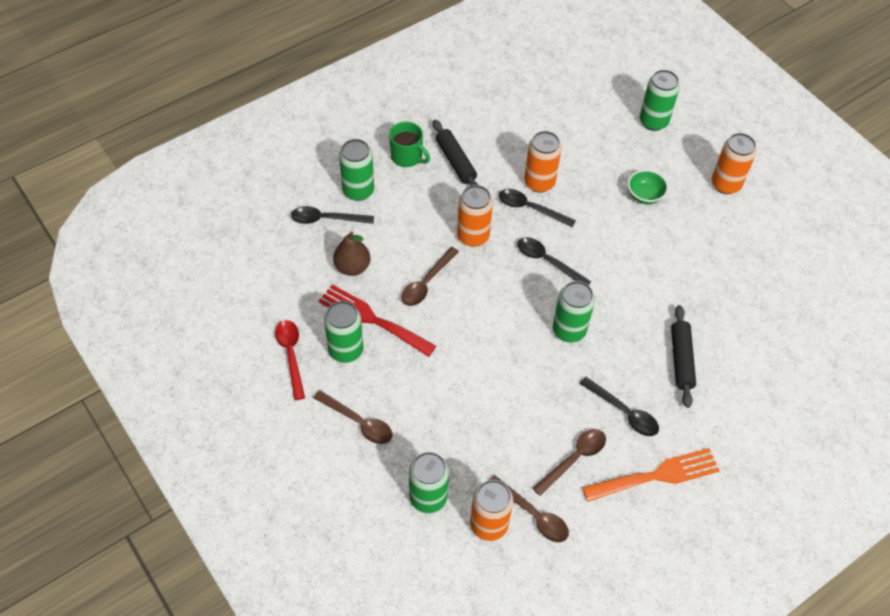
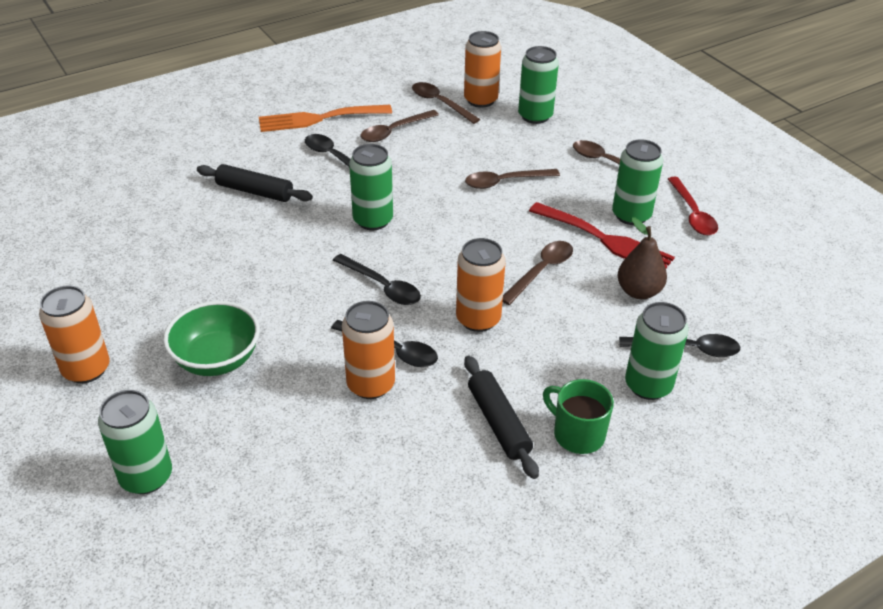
camera: 175 degrees left, 15 degrees down
(458, 387) = (505, 182): none -> brown spoon
(645, 195) = (217, 359): green bowl -> green bowl, size x1.54
(681, 359) = (254, 191): black rolling pin -> black rolling pin turned 75 degrees counterclockwise

